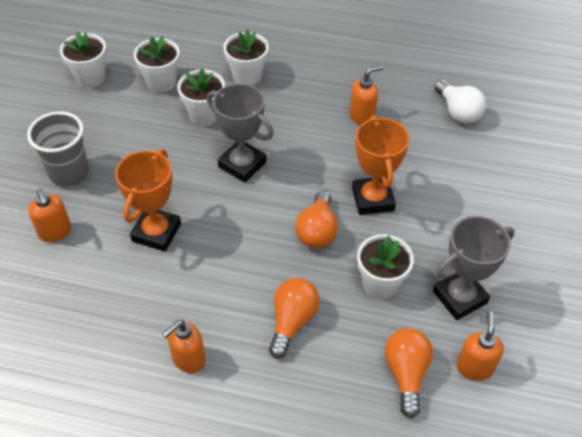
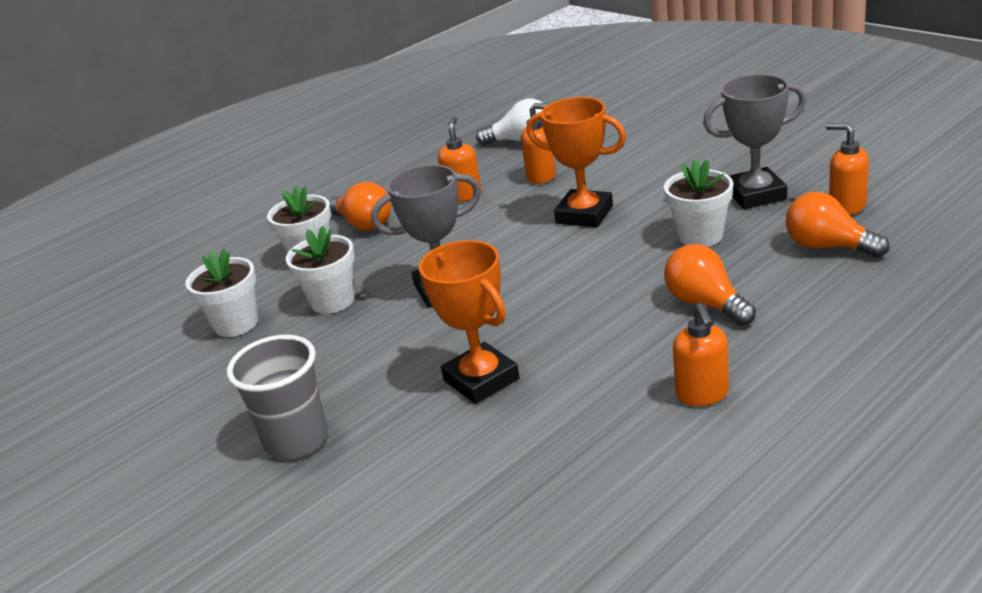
camera: 50 degrees left, 20 degrees down
(55, 232) = (389, 475): orange soap dispenser -> orange soap dispenser (542, 176)
(90, 77) = (146, 384): white flower pot -> none
(317, 231) = (594, 259): orange light bulb -> orange light bulb (364, 224)
(459, 297) = (755, 195): grey trophy -> grey trophy turned 75 degrees clockwise

